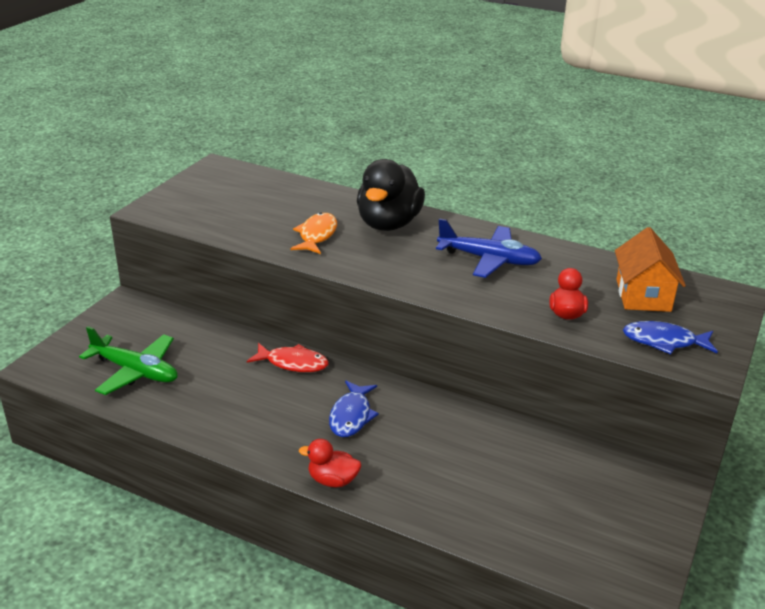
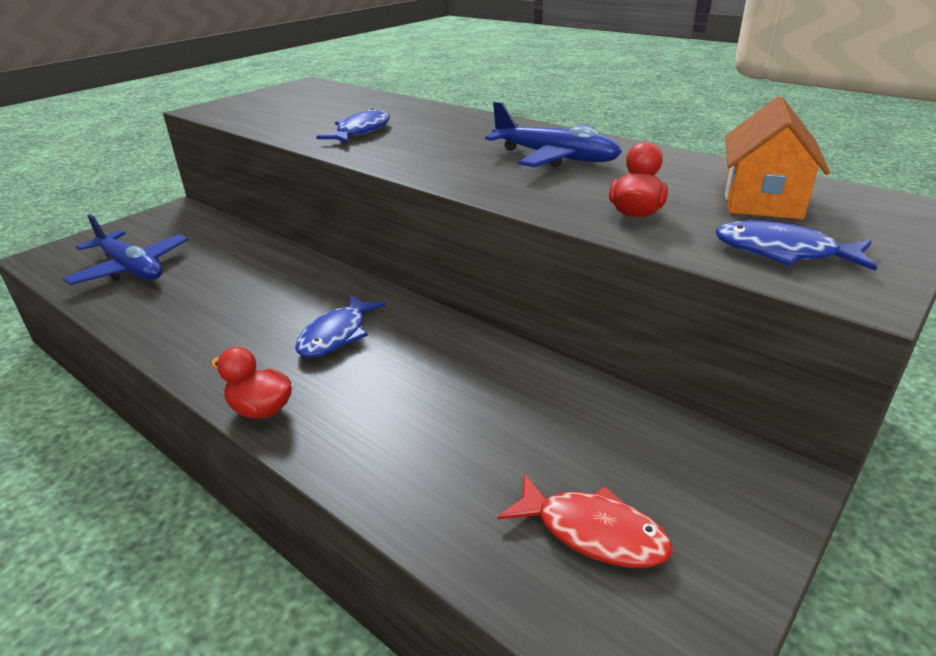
camera: 15 degrees right, 0 degrees up
(136, 371) = (132, 269): green plane -> blue plane
(293, 363) = (306, 274): red fish -> red fish (593, 532)
(316, 235) = (361, 131): orange fish -> blue fish
(388, 224) = (451, 126): black duck -> none

